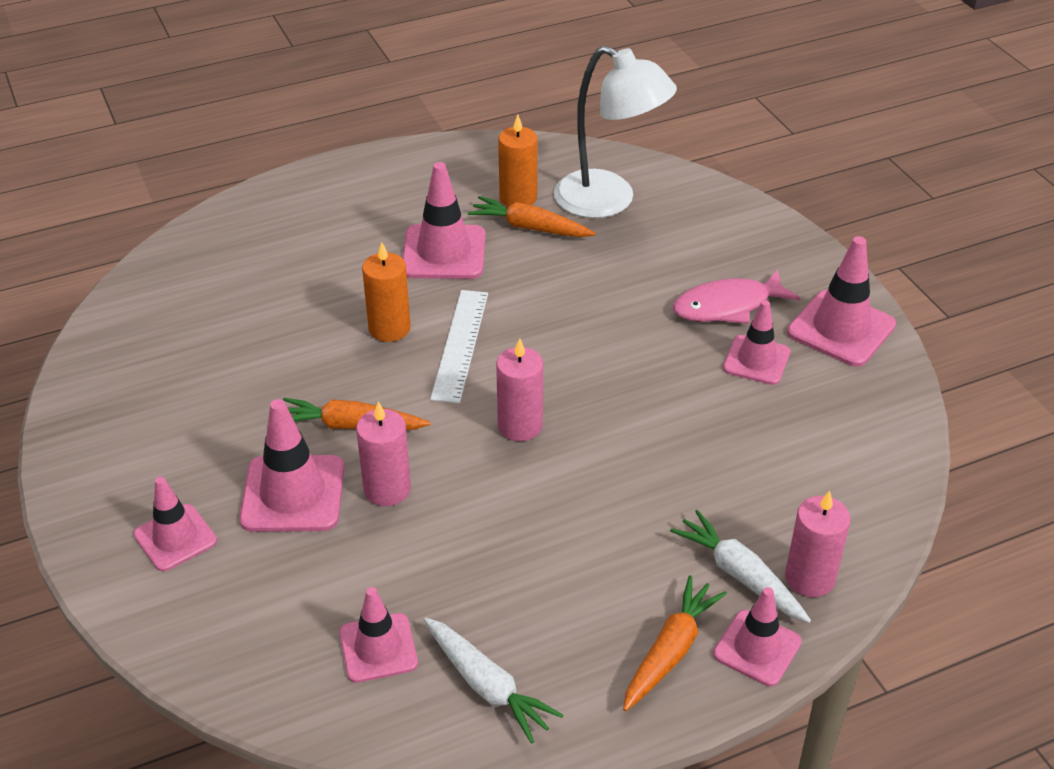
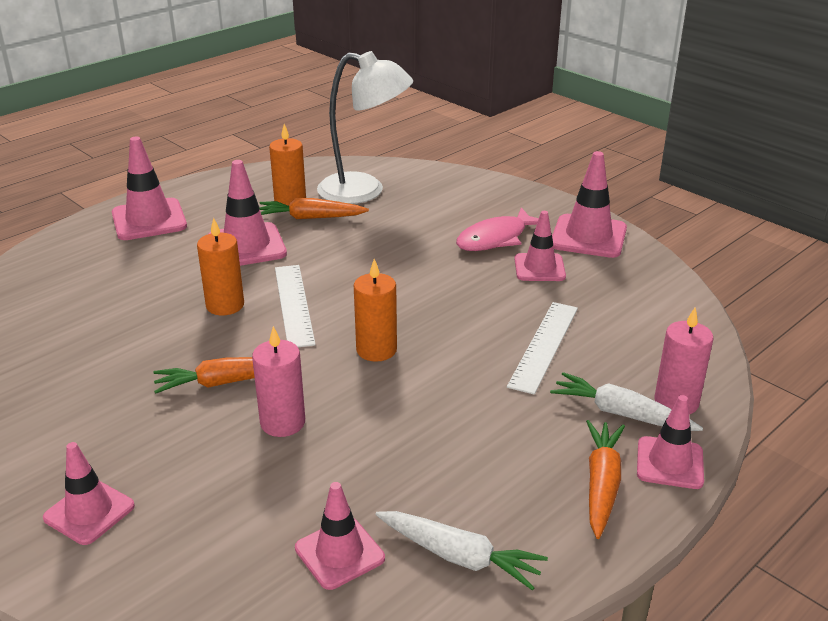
camera: 20 degrees left, 10 degrees down
(293, 494) = (194, 447): pink traffic cone -> pink traffic cone (149, 220)
(520, 426) = (376, 350): pink candle -> orange candle
(703, 467) = (543, 346): none -> white ruler

